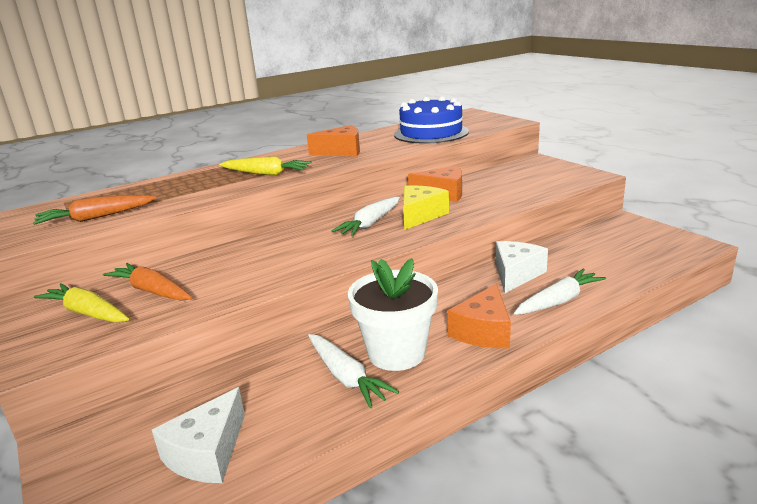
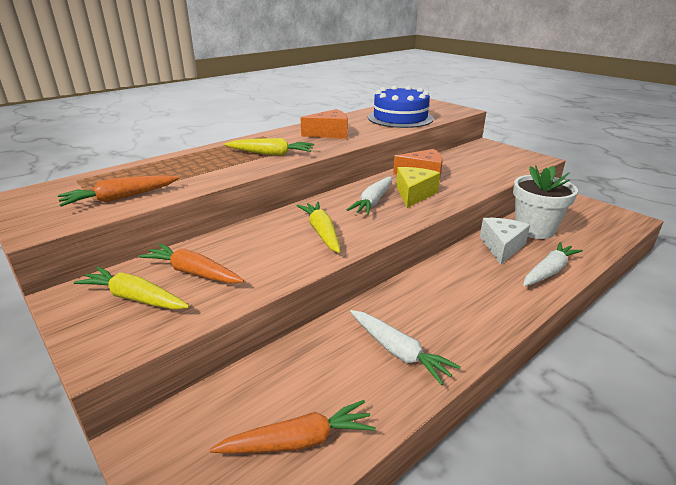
camera: 10 degrees left, 5 degrees up
(207, 453) = (298, 441): white cheese -> orange carrot
(298, 254) = (322, 232): none -> yellow carrot
(396, 353) = (433, 325): white flower pot -> white flower pot (534, 229)
(483, 331) = (500, 301): orange cheese -> none

